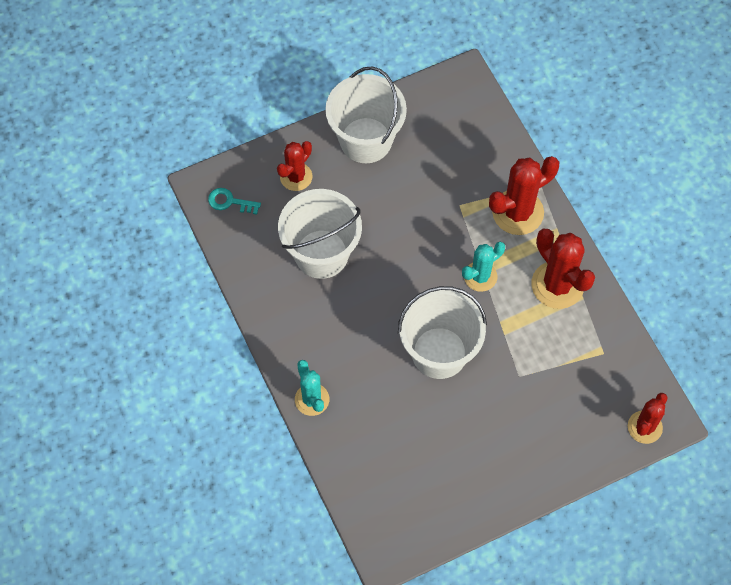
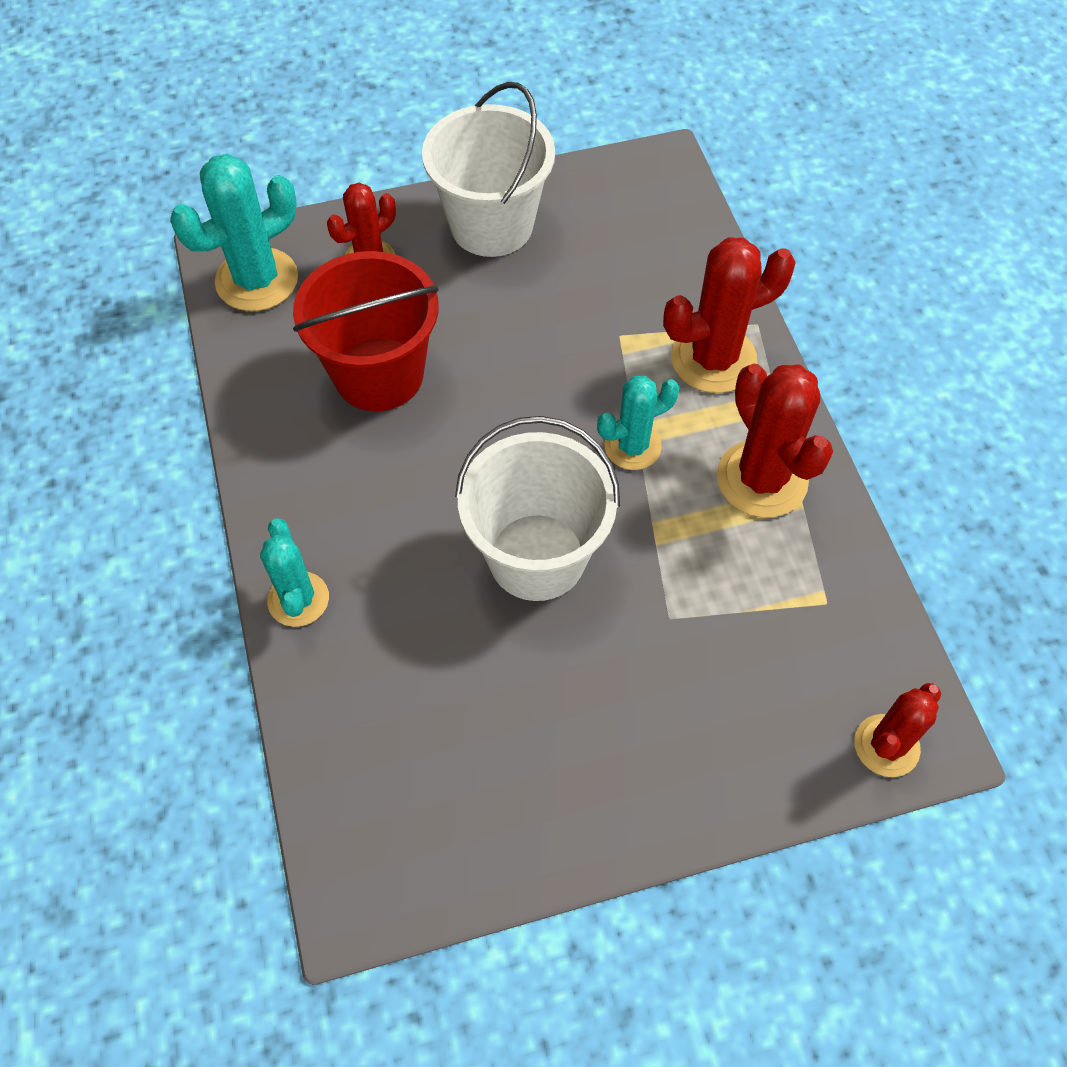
camera: 10 degrees right, 5 degrees down
(230, 202) = (257, 280): turquoise key -> turquoise cactus
(321, 254) = (379, 374): white bucket -> red bucket

